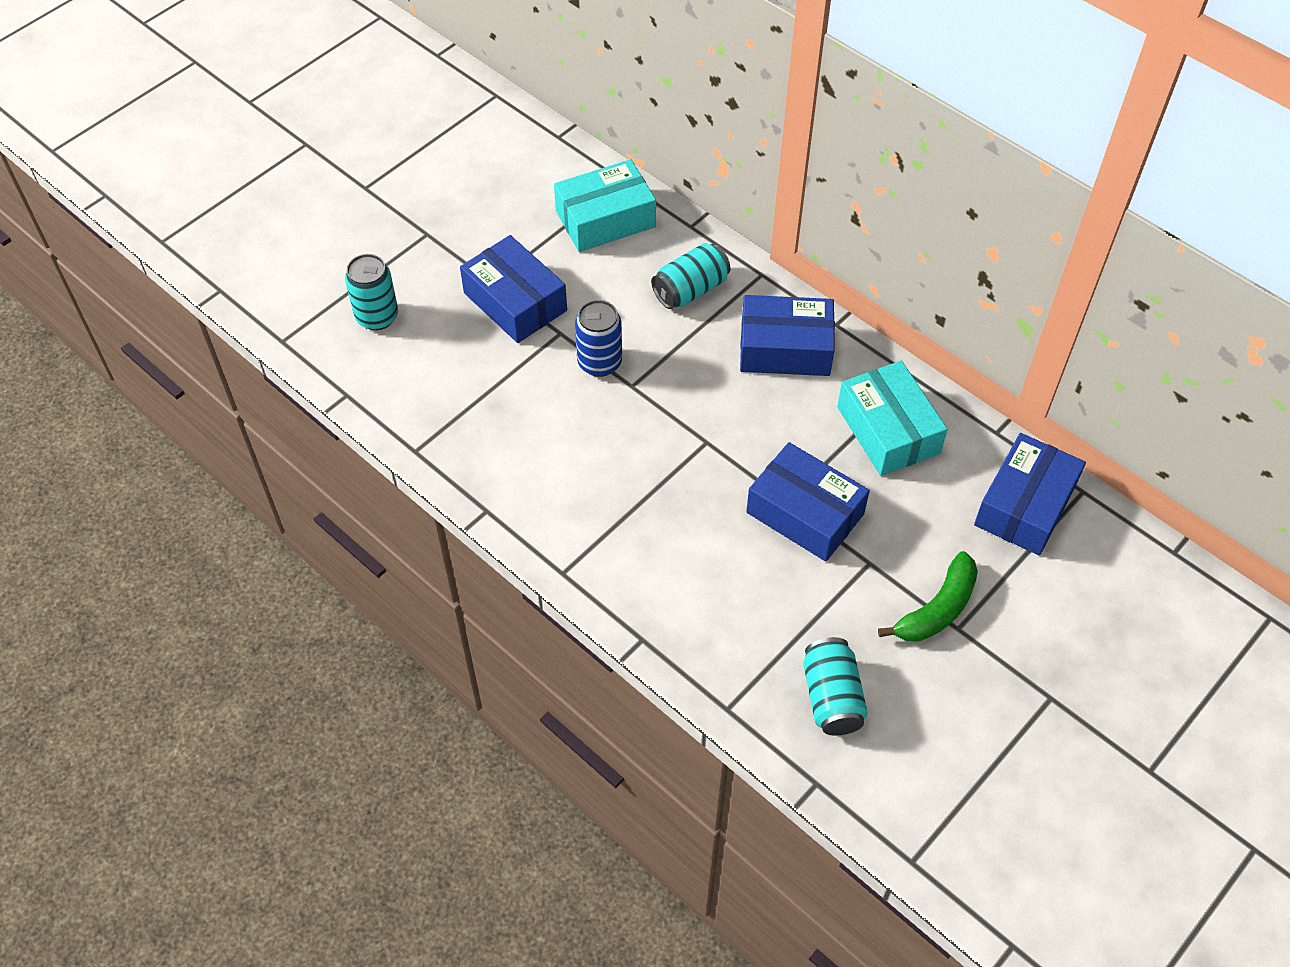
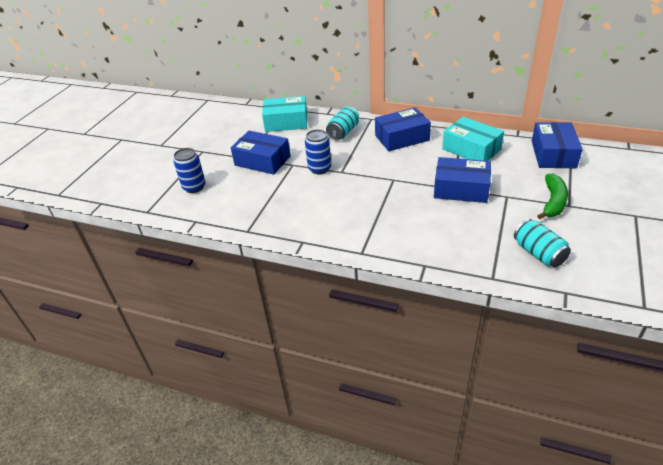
camera: 20 degrees left, 15 degrees down
(377, 317) = (194, 187): turquoise can -> blue can
(605, 219) = (286, 122): turquoise box -> turquoise box turned 45 degrees clockwise

